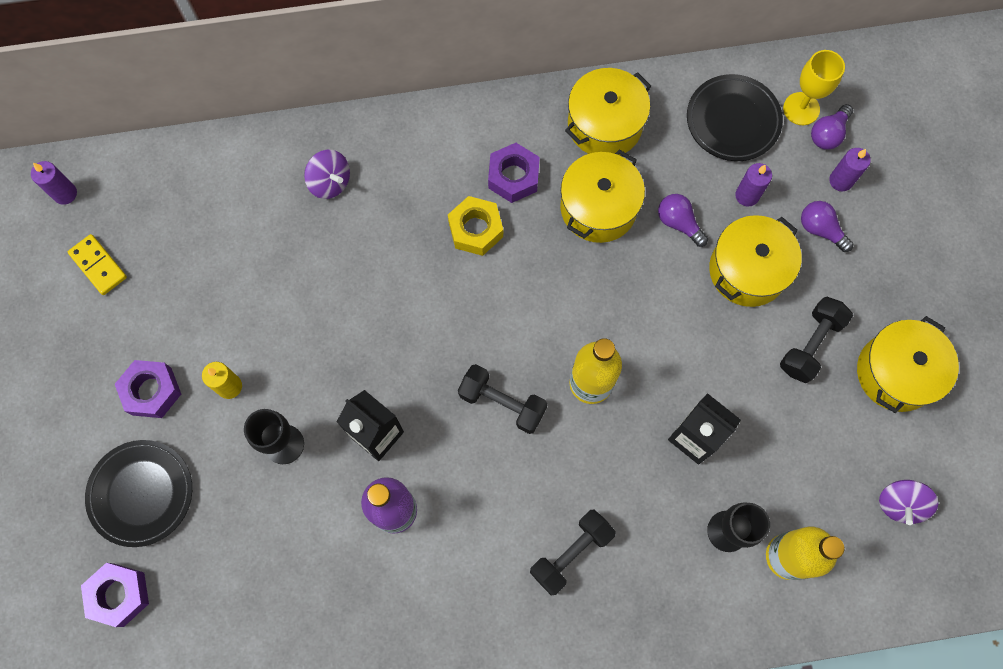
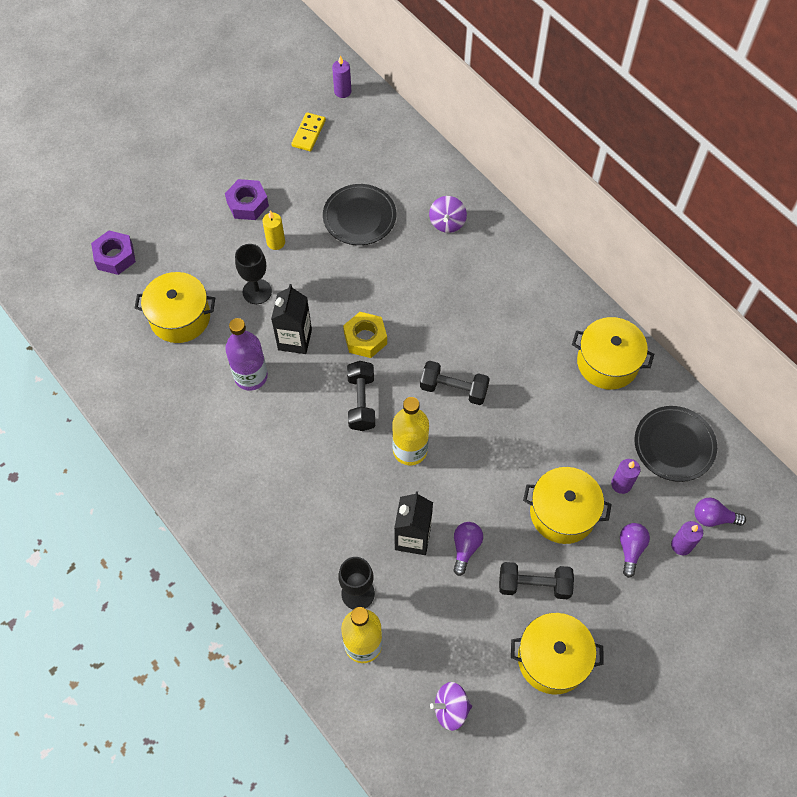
camera: 60 degrees right, 10 degrees down
(141, 493) = (182, 234): black plate -> black plate (359, 217)
(476, 229) = (473, 323): yellow nut -> yellow nut (365, 338)
(513, 177) = (527, 326): purple nut -> none
(571, 553) = (283, 498): black dumbbell -> black dumbbell (453, 389)
(598, 208) = (541, 390): yellow pot -> yellow pot (180, 317)
(678, 223) = (567, 448): purple light bulb -> purple light bulb (465, 548)
(801, 109) = (720, 488): yellow goblet -> none

